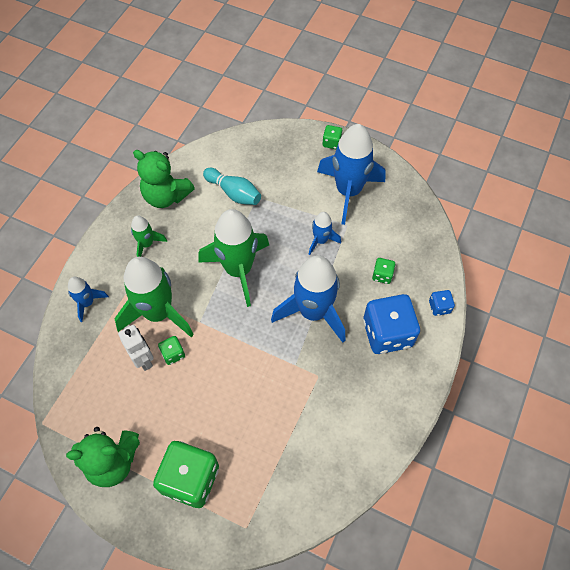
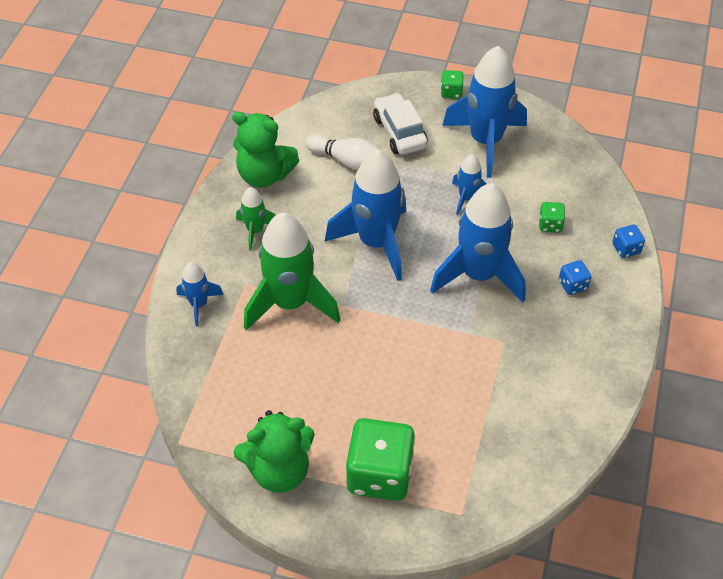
camera: 10 degrees left, 10 degrees down
(143, 359) = (286, 355): white robot -> none
(173, 354) = (321, 344): green dice -> none
(234, 193) = (347, 161): turquoise bowling pin -> white bowling pin
(238, 270) = (376, 243): green rocket -> blue rocket
(281, 173) = (399, 132): none -> white car
(387, 333) = (572, 285): blue dice -> blue dice, size x0.45

